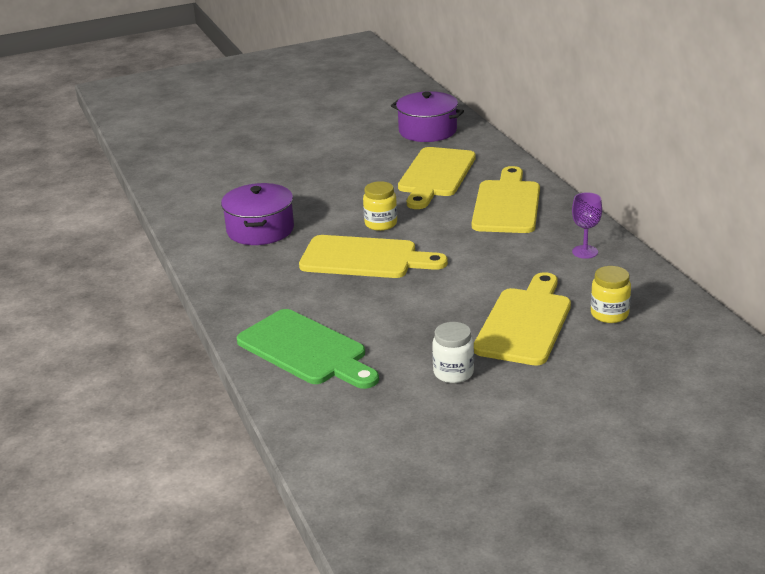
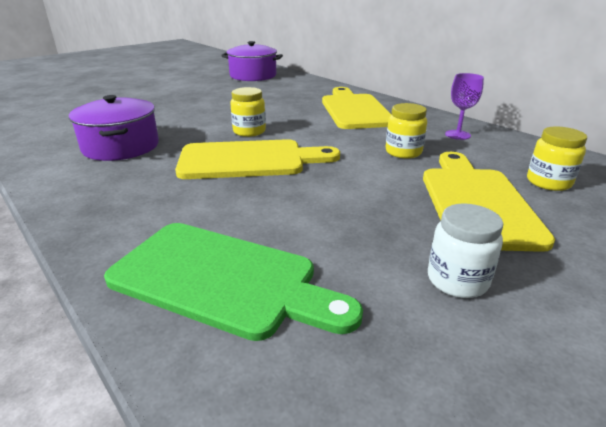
camera: 20 degrees left, 0 degrees up
(435, 175) = (278, 97): yellow cutting board -> none
(510, 266) = (403, 152): none -> yellow jar

